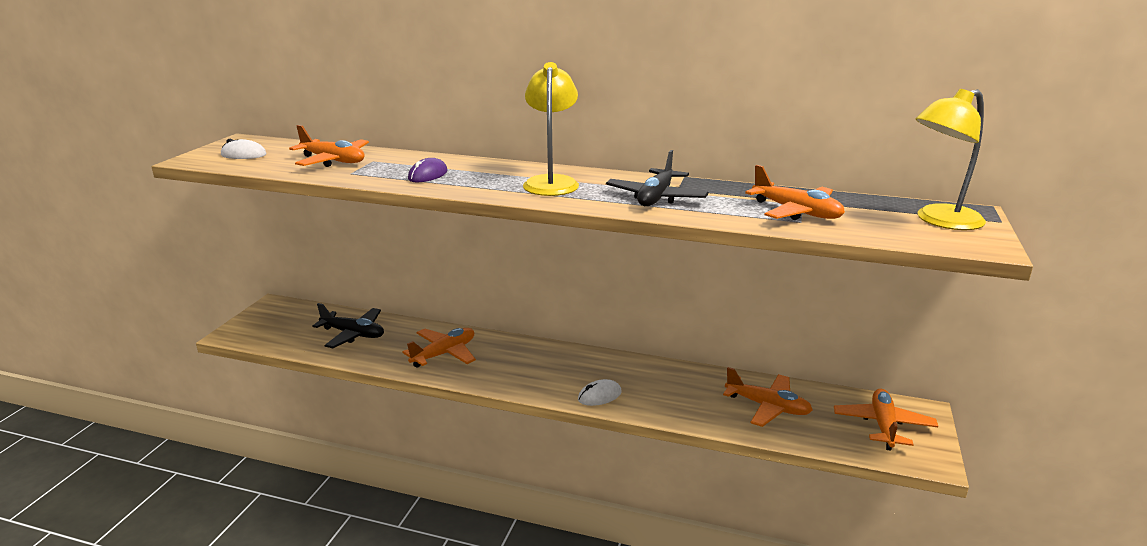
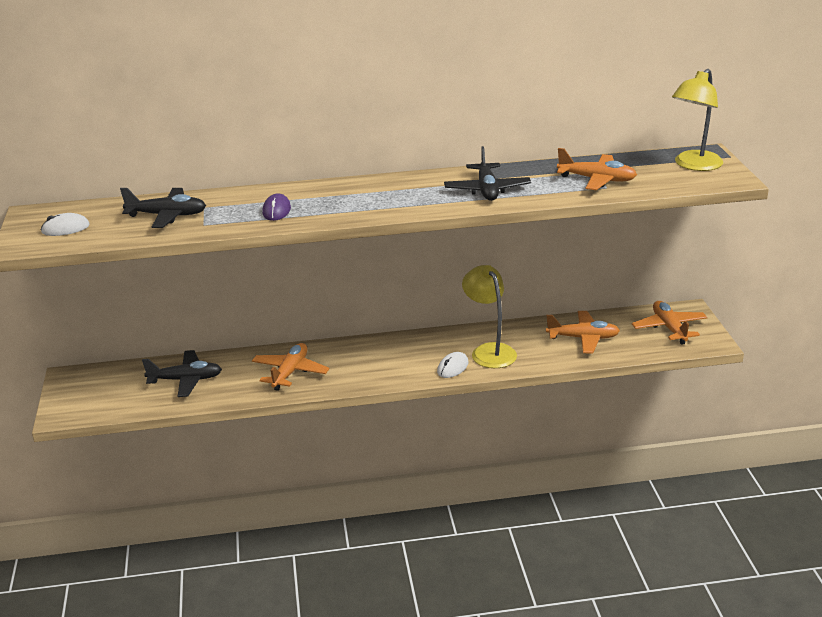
camera: 25 degrees left, 5 degrees up
(333, 161) = (167, 216): orange plane -> black plane
(551, 182) = (390, 194): yellow lamp -> yellow lamp (489, 351)

